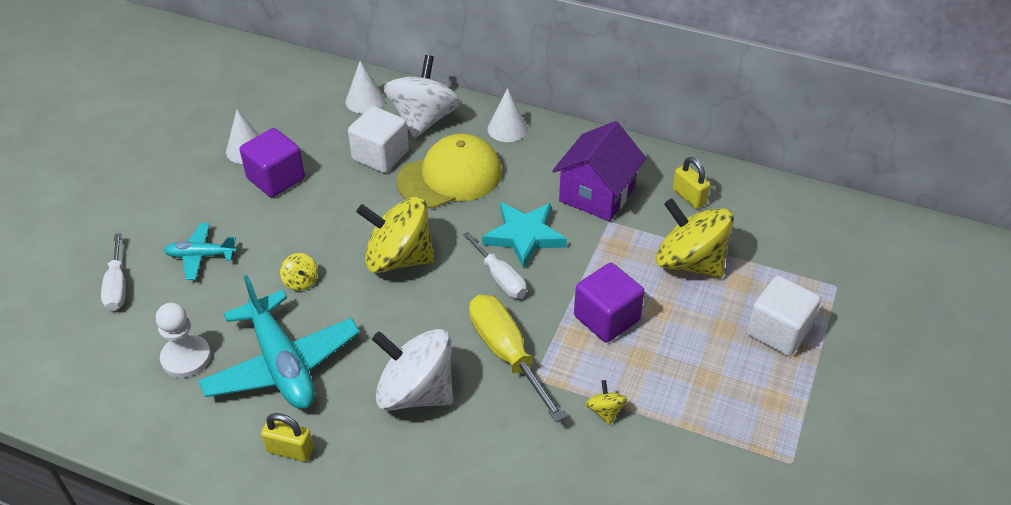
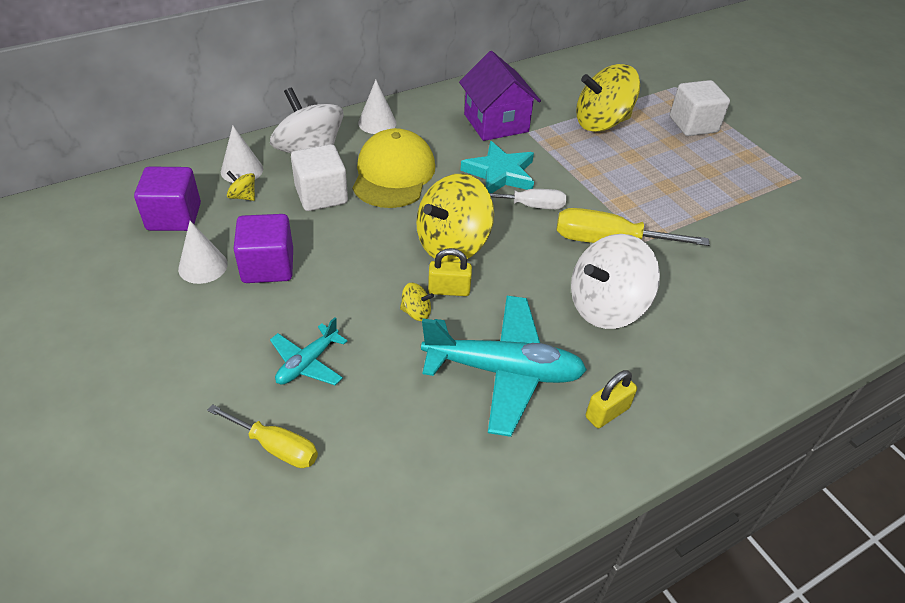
camera: 55 degrees left, 0 degrees up
(117, 286) = (276, 447): white screwdriver -> yellow screwdriver
(186, 358) = (431, 435): white pawn -> none
(605, 411) = (702, 225): yellow spinning top -> yellow spinning top (243, 196)
(606, 318) = (618, 181): purple cube -> purple cube (174, 217)
(689, 197) = (542, 91): yellow padlock -> yellow padlock (449, 290)

